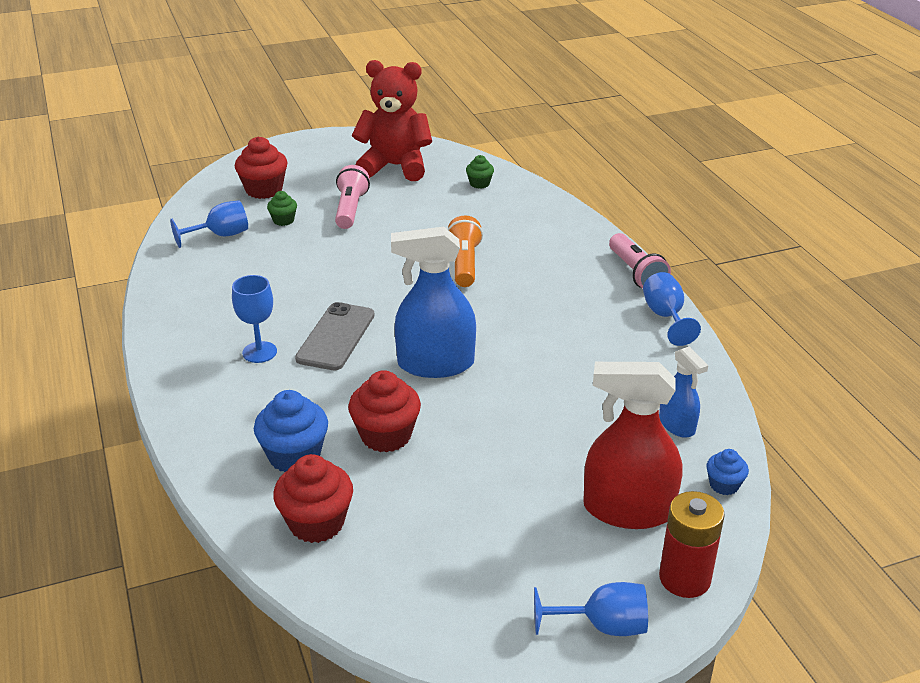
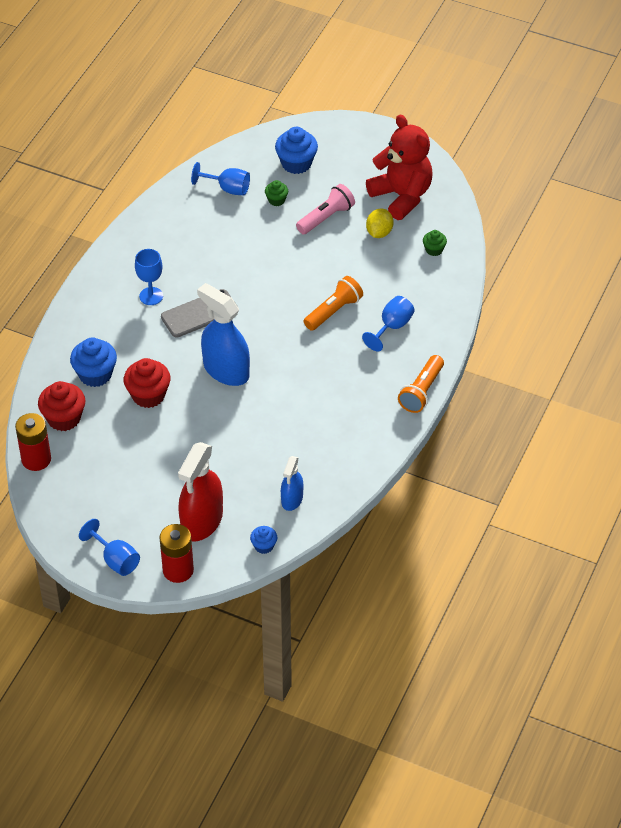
camera: 45 degrees right, 15 degrees up
(264, 190) = (296, 163): red cupcake -> blue cupcake
(341, 591) = (36, 459): none -> red battery
(414, 196) = (379, 232): none -> yellow lemon
(628, 510) = (202, 521): red spray bottle -> red spray bottle turned 120 degrees counterclockwise
(636, 273) = (421, 391): pink flashlight -> orange flashlight
(665, 317) = (390, 433): blue goblet -> blue goblet (392, 327)

